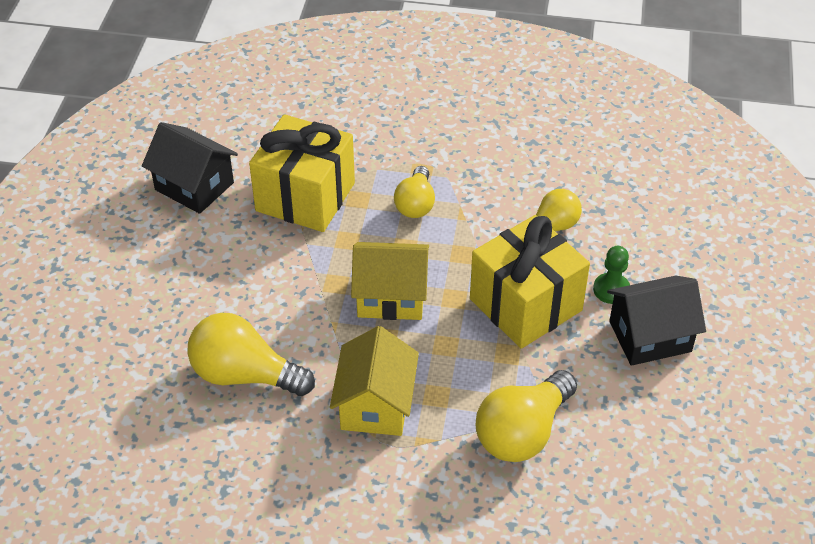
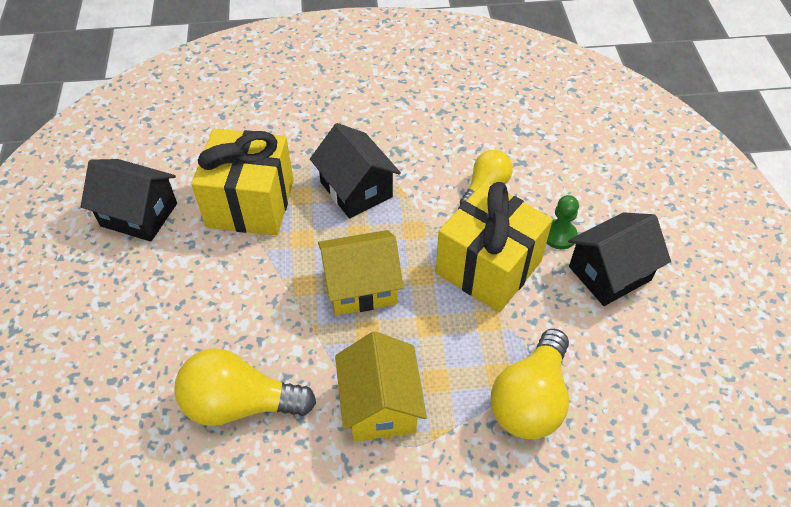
camera: 15 degrees left, 5 degrees up
(415, 204) = (356, 189): yellow light bulb -> black house

